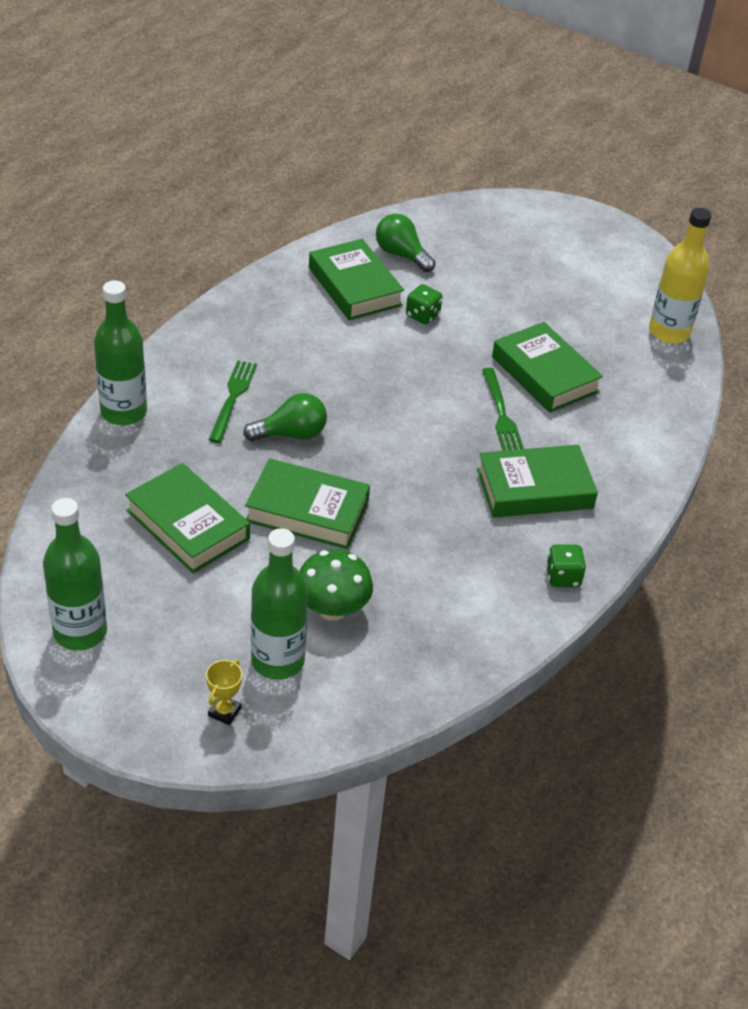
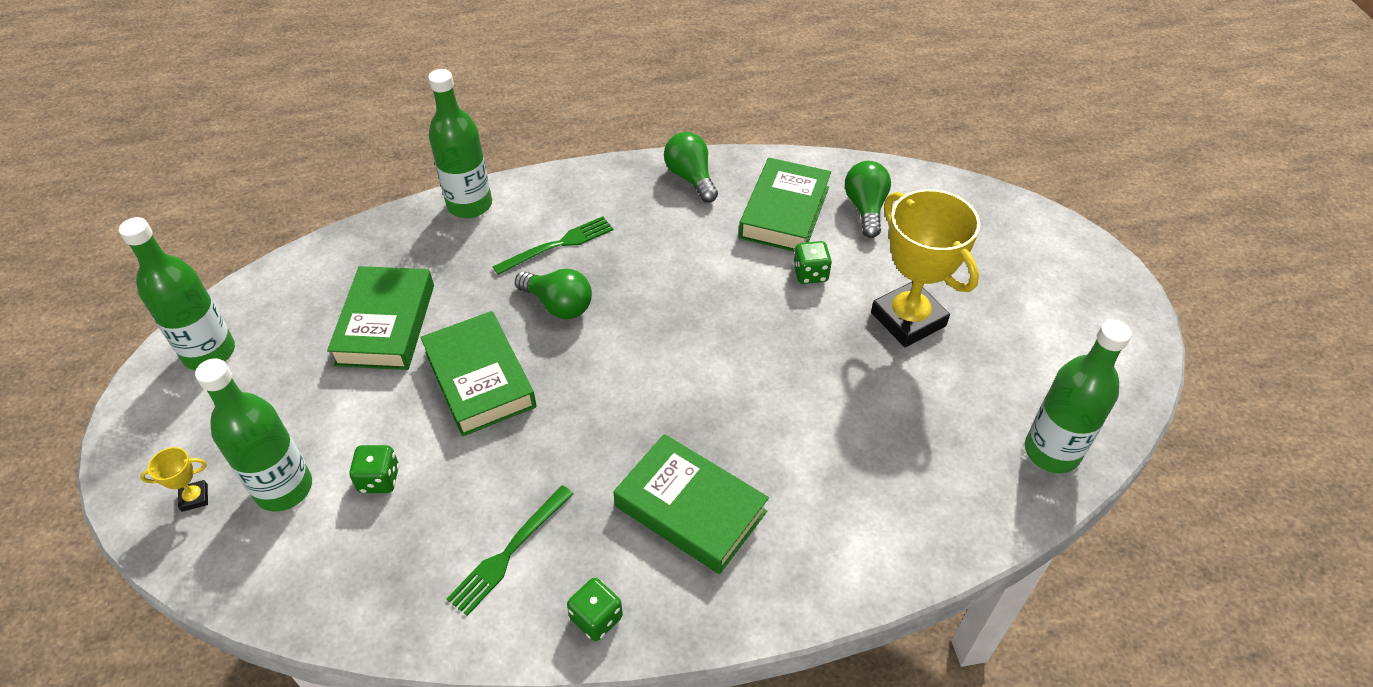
camera: 50 degrees right, 5 degrees up
(260, 300) = (691, 178): none -> green light bulb
(332, 609) = (379, 479): green mushroom -> green dice
(501, 414) = (758, 413): green fork -> green fork (509, 552)
(512, 308) = (908, 319): none -> yellow trophy
(544, 374) = (853, 404): green book -> none
(669, 332) = (1051, 451): yellow bottle -> green bottle

